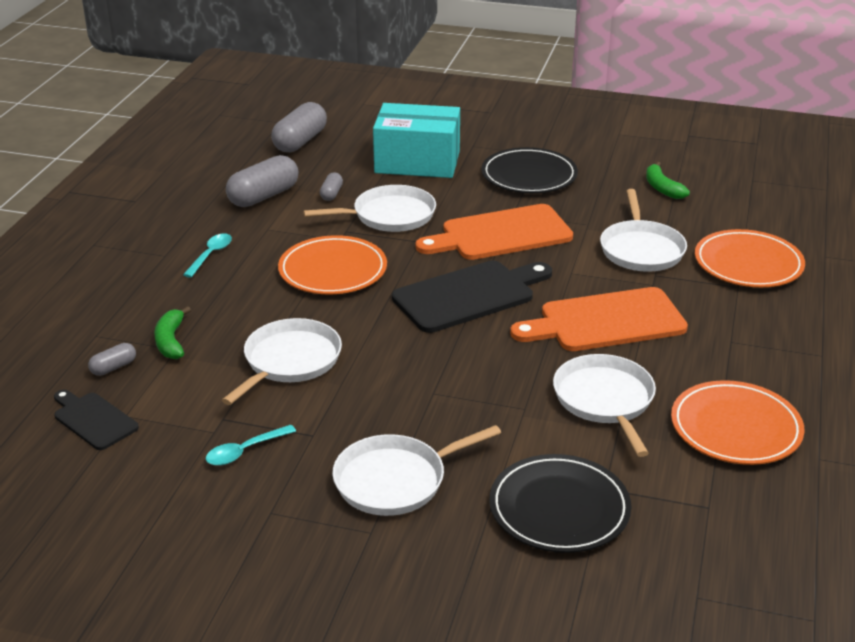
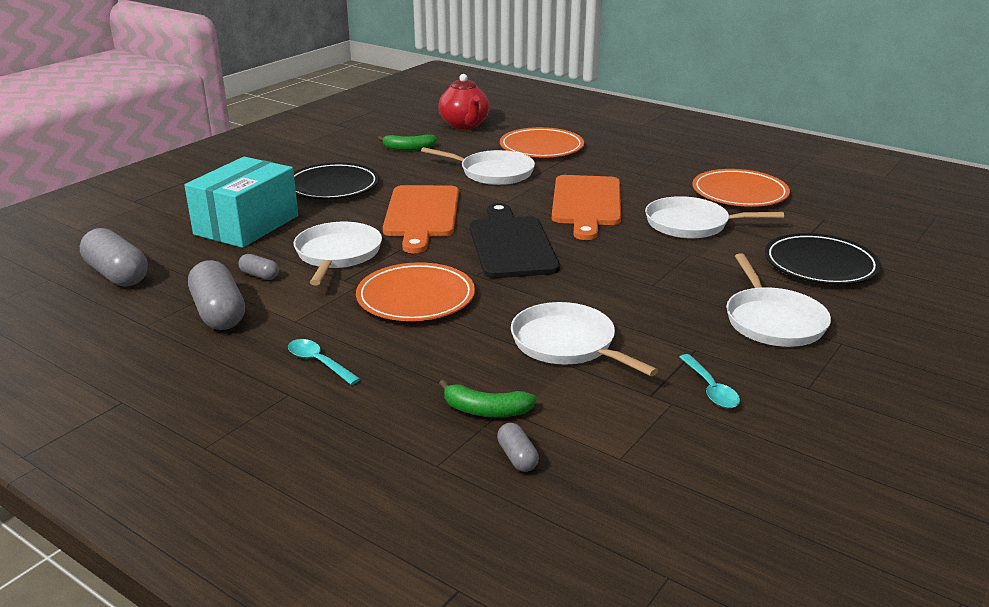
camera: 70 degrees left, 5 degrees down
(93, 420) = (619, 483): black cutting board -> none
(768, 202) = (464, 125): none -> red teapot

